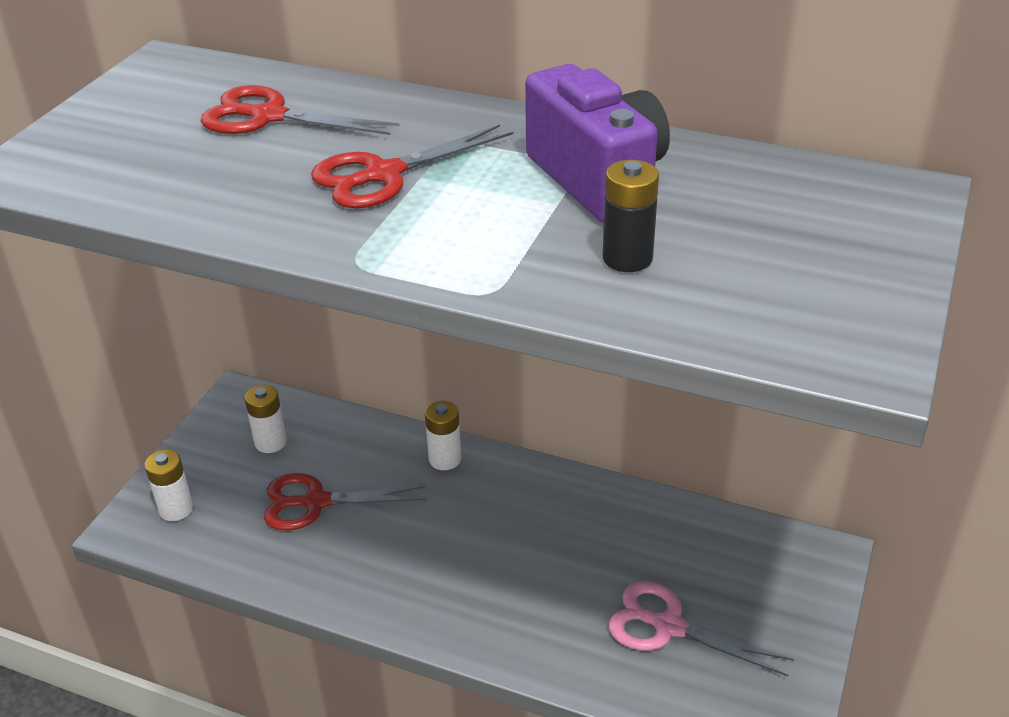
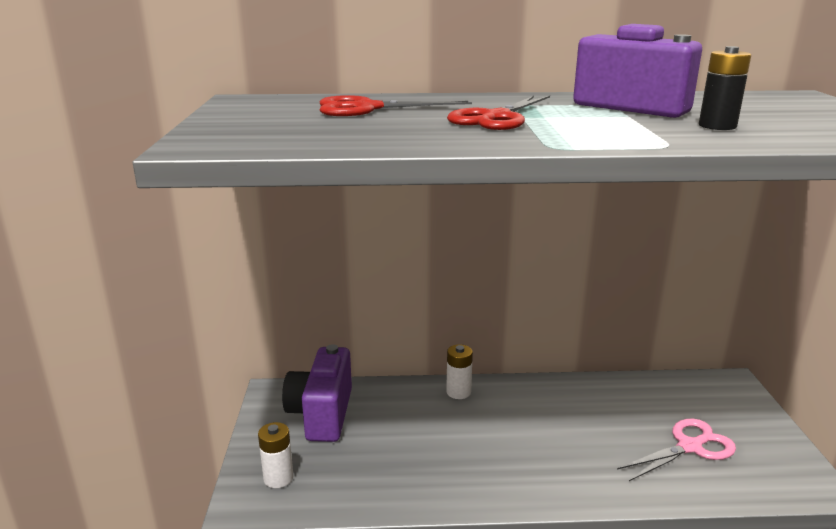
camera: 25 degrees left, 15 degrees down
(270, 442) = (322, 414): white battery -> purple camera
(315, 502) = (388, 442): red scissors -> none
(667, 626) = (690, 446): pink scissors -> pink scissors turned 150 degrees clockwise

